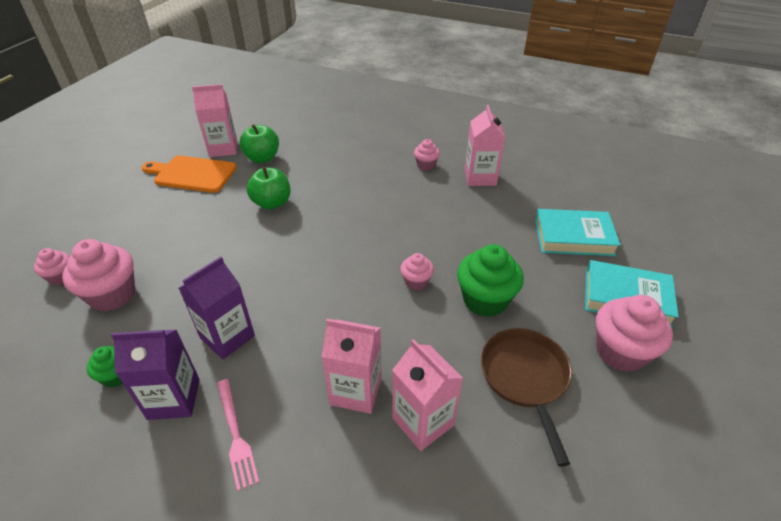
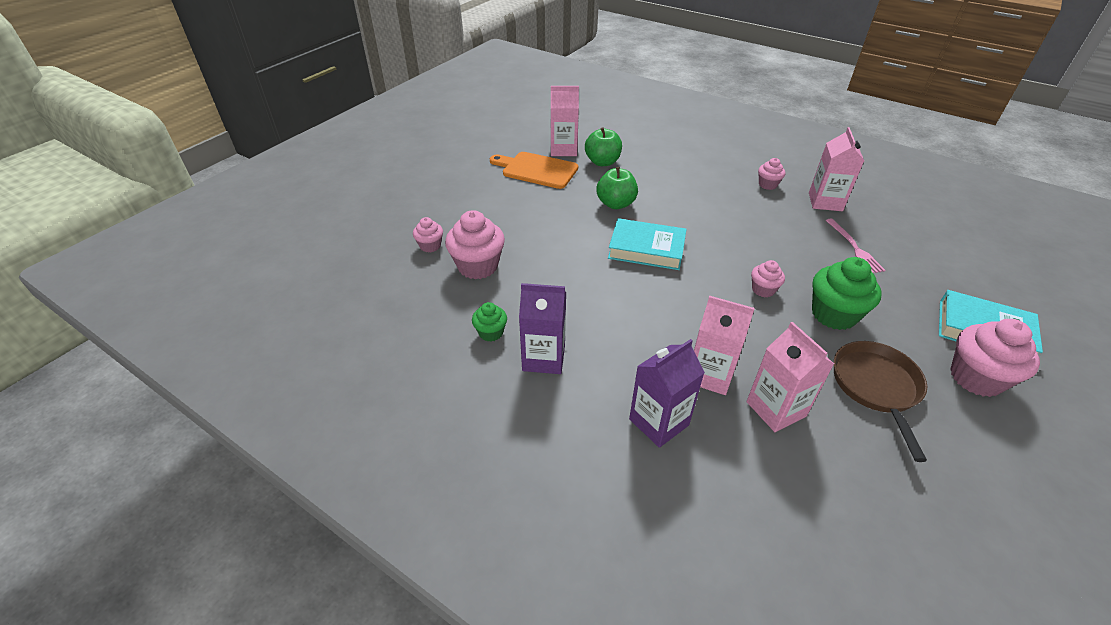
camera: 10 degrees right, 0 degrees up
(227, 337) = (586, 314): purple carton -> purple carton (659, 422)
(236, 435) = (602, 394): pink fork -> pink fork (854, 247)
(573, 237) = (926, 268): turquoise book -> turquoise book (646, 249)

